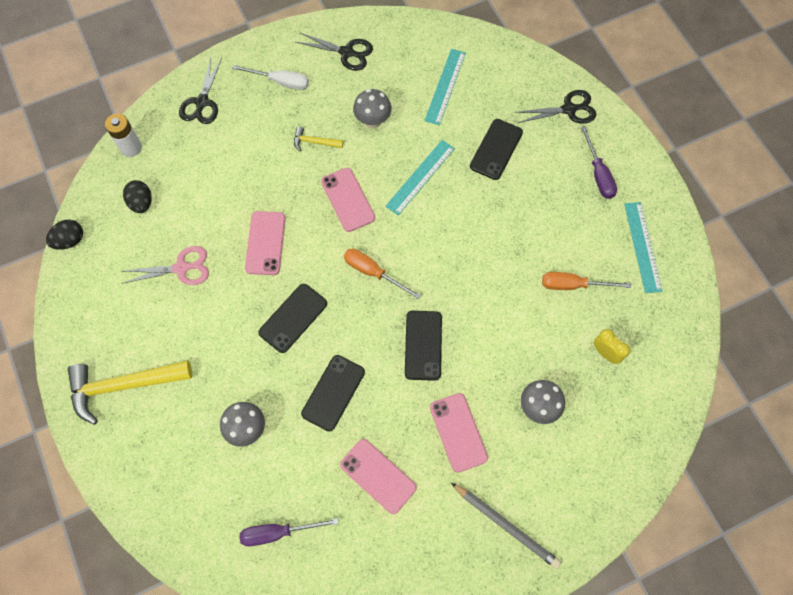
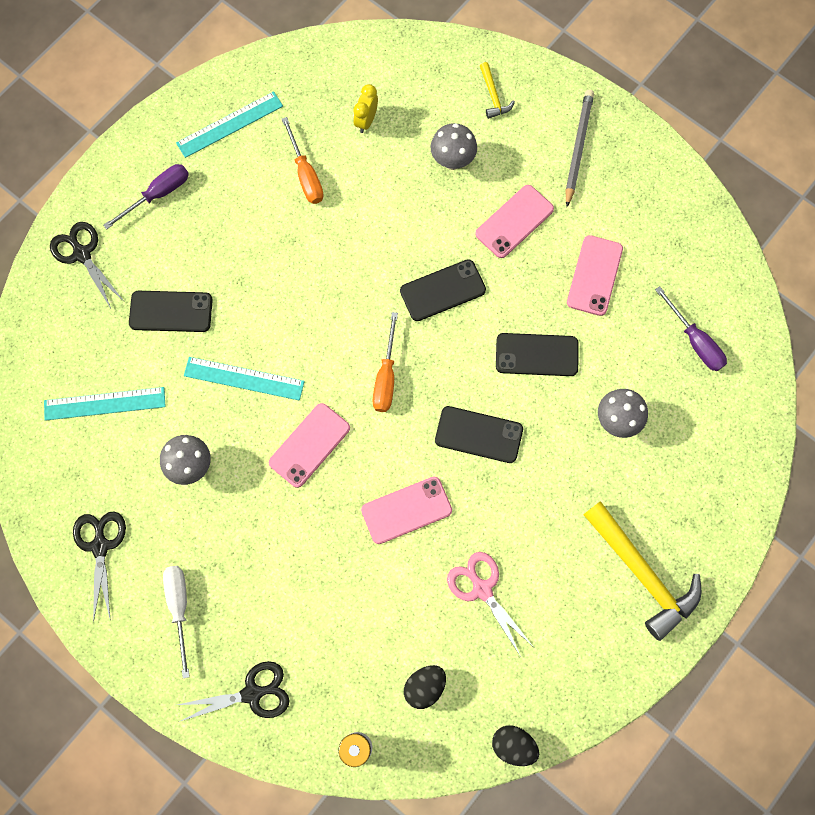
camera: 115 degrees left, 5 degrees up
(314, 142) = (249, 521): yellow hammer -> yellow hammer (493, 96)

